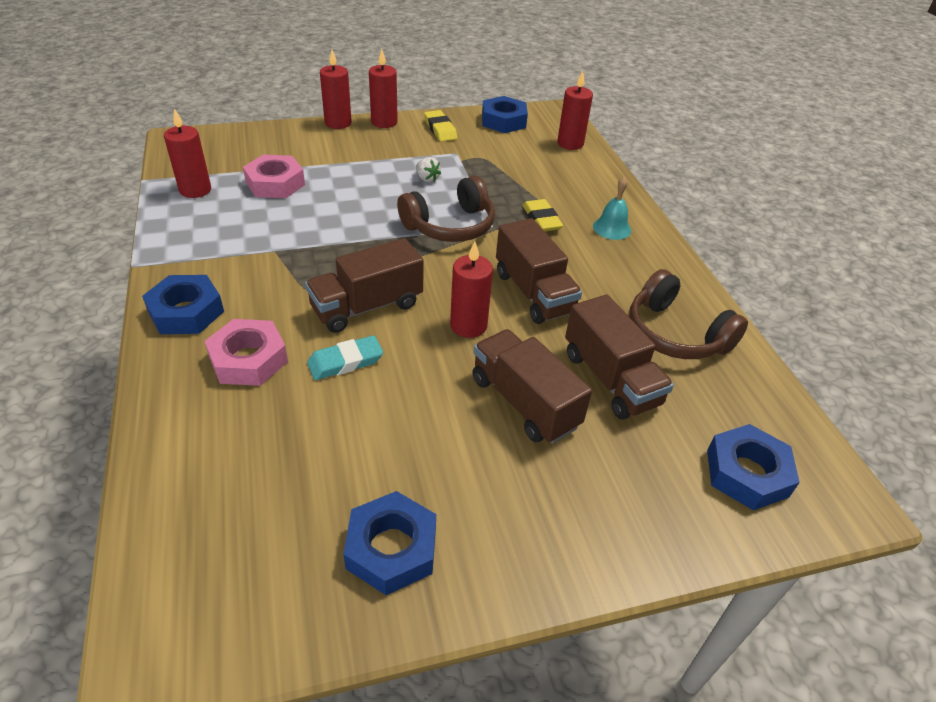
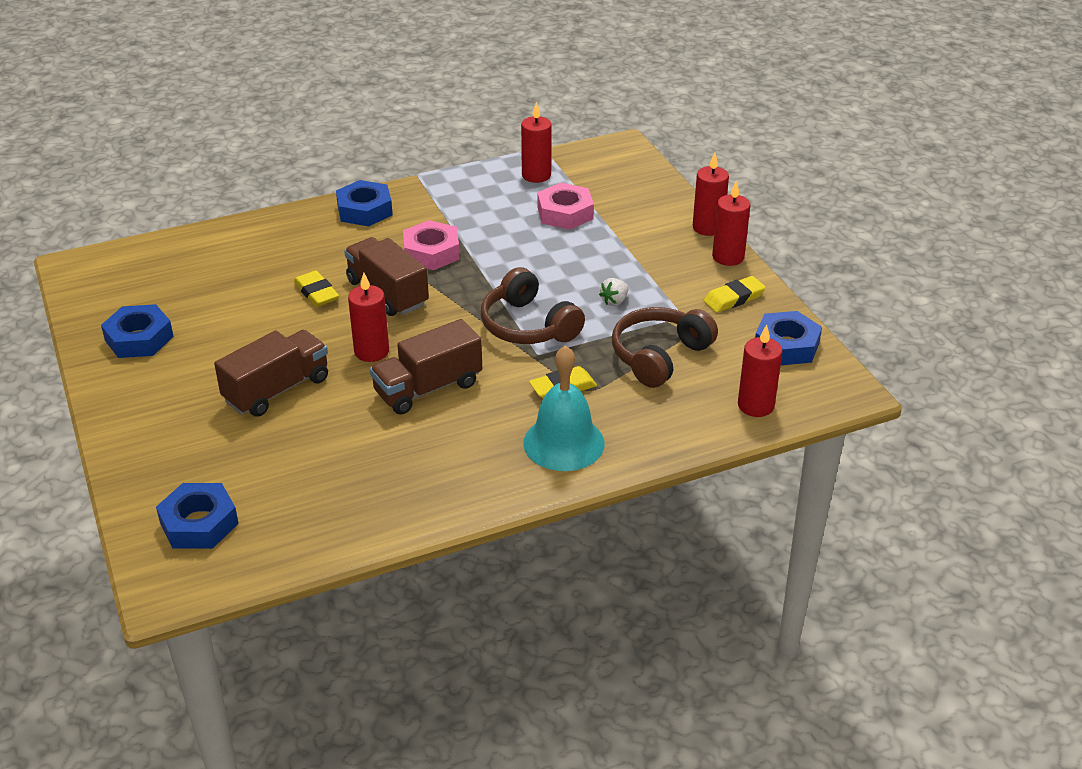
camera: 85 degrees right, 5 degrees down
(248, 359) = (314, 248): pink nut -> pink nut (431, 252)
(345, 362) = (316, 293): turquoise eraser -> yellow eraser
(610, 379) = (310, 440): brown truck -> none
(612, 228) = (563, 443): turquoise bell -> turquoise bell, size x1.75
(675, 334) = (380, 487): brown headphones -> brown headphones (659, 356)

